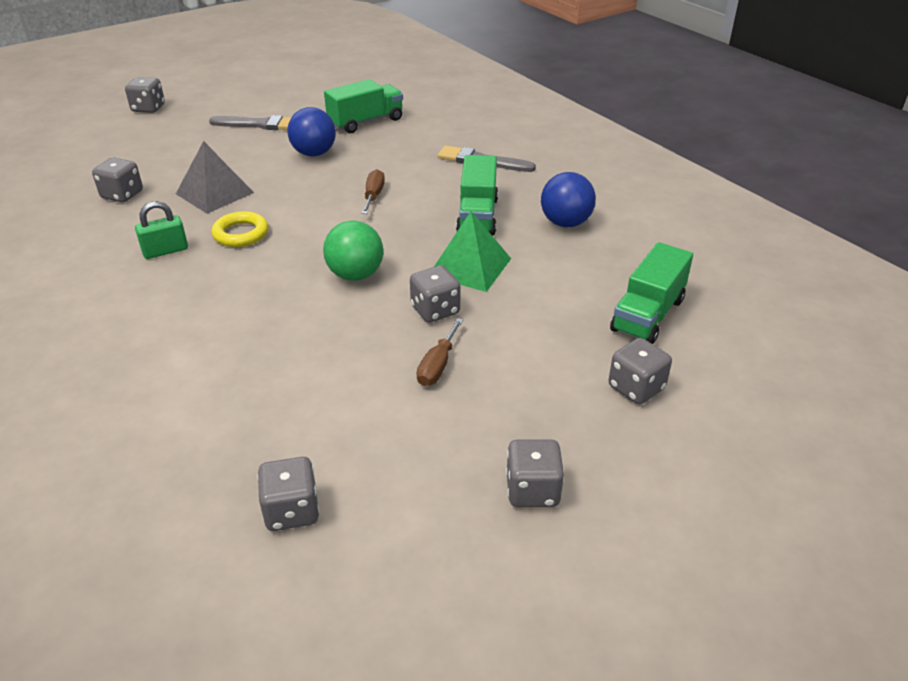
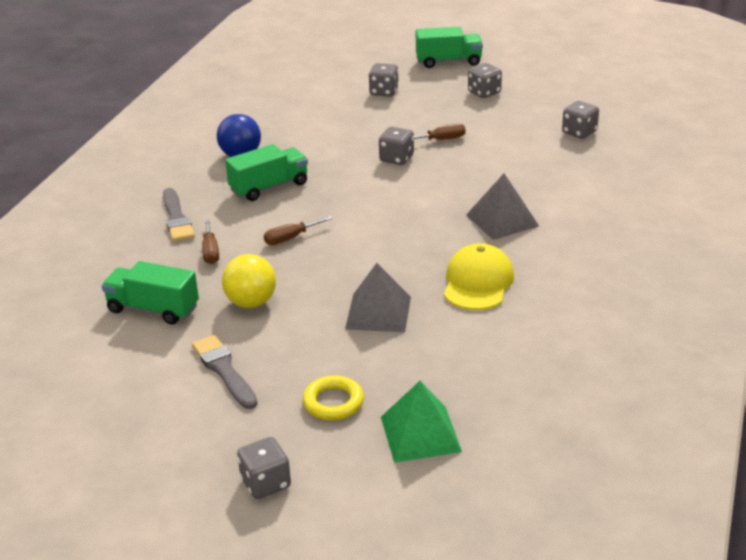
camera: 125 degrees left, 5 degrees down
(122, 195) = (443, 359): grey dice -> none
(165, 251) = (478, 282): green padlock -> yellow cap
(220, 314) = (502, 220): none -> grey pyramid
(241, 234) = (415, 264): yellow ring -> yellow ring (333, 402)
(314, 153) = (251, 302): blue ball -> yellow ball
(355, 275) = (399, 197): green ball -> none
(407, 159) = (210, 252): none -> brown screwdriver
(470, 266) = (337, 166): green pyramid -> green pyramid (420, 434)
(648, 315) = (316, 105): green truck -> green truck (448, 62)

